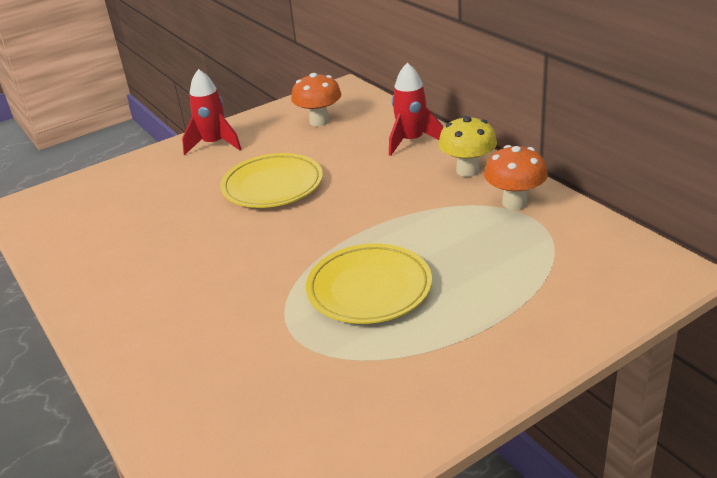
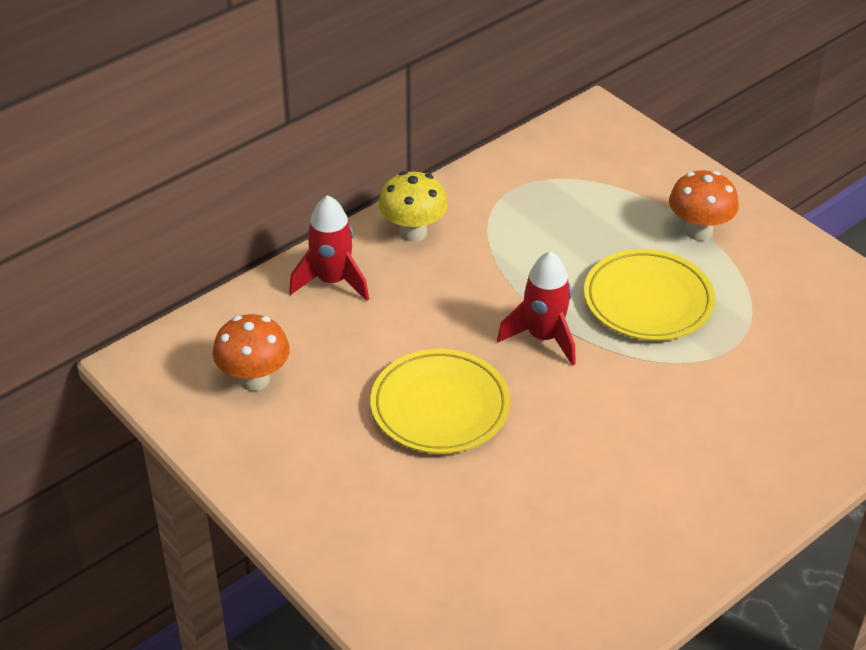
camera: 100 degrees left, 10 degrees up
(214, 144) = (309, 496): red rocket -> red rocket (543, 337)
(514, 203) = (484, 199): orange mushroom -> orange mushroom (698, 231)

